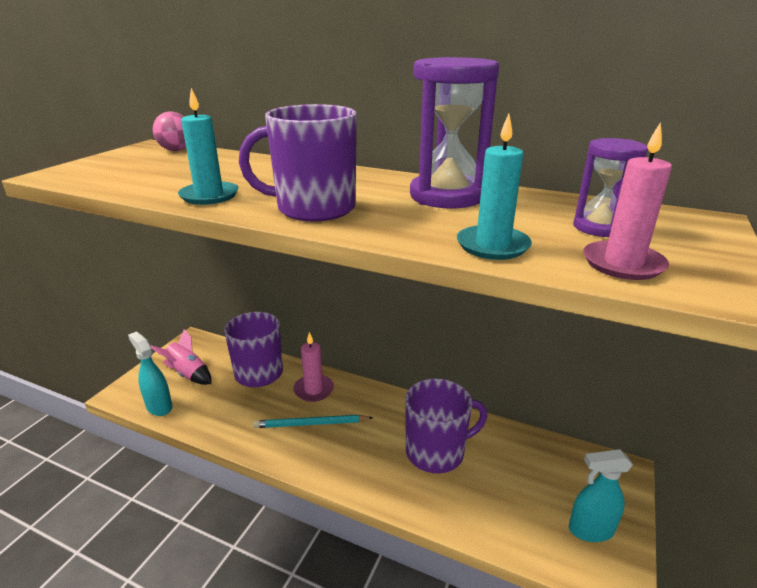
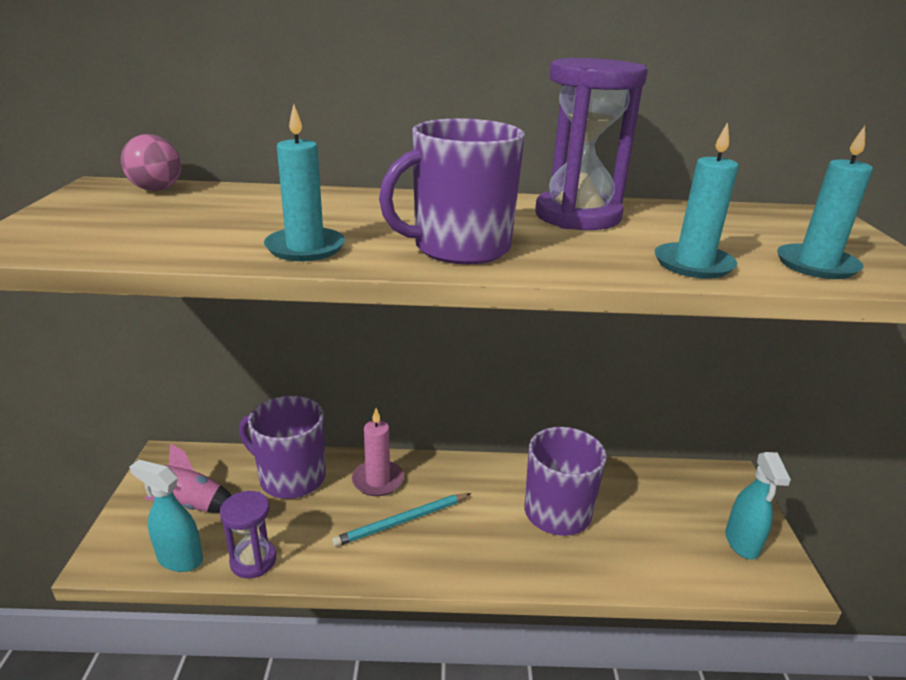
camera: 25 degrees left, 0 degrees up
(590, 530) = (742, 543): turquoise spray bottle -> turquoise spray bottle turned 60 degrees counterclockwise
(599, 227) = (753, 232): purple hourglass -> purple hourglass (253, 561)
(623, 264) = (816, 265): pink candle -> turquoise candle

